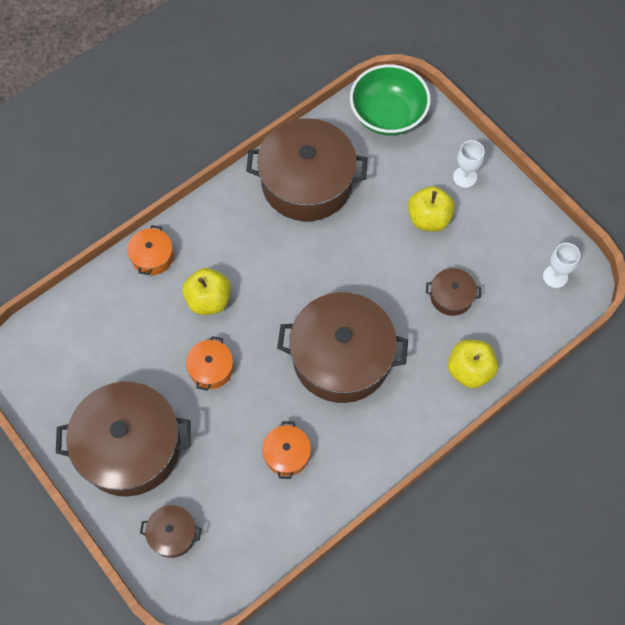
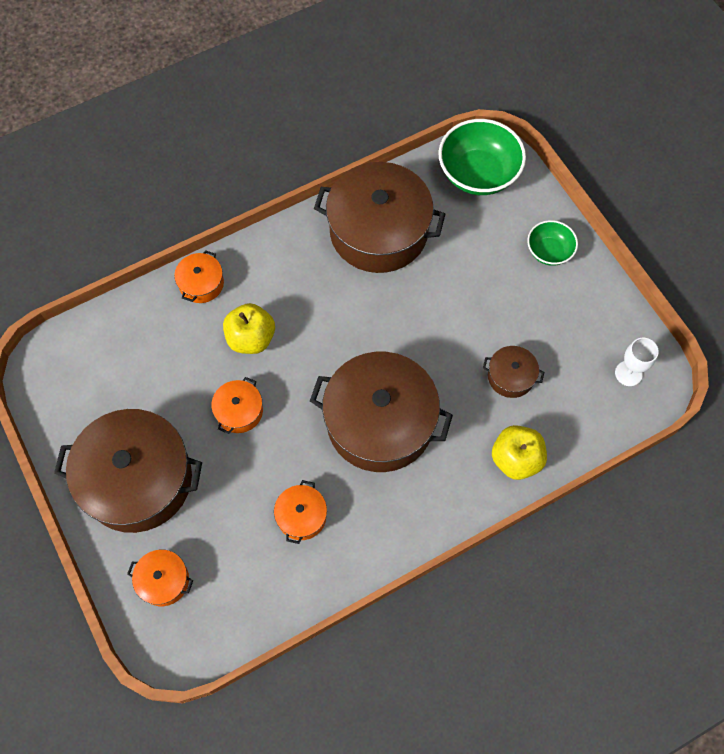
camera: 10 degrees right, 0 degrees up
(173, 534) = (163, 580): brown pot -> orange pot
(428, 218) = (501, 289): yellow apple -> none
(465, 177) = (549, 251): white goblet -> green bowl

